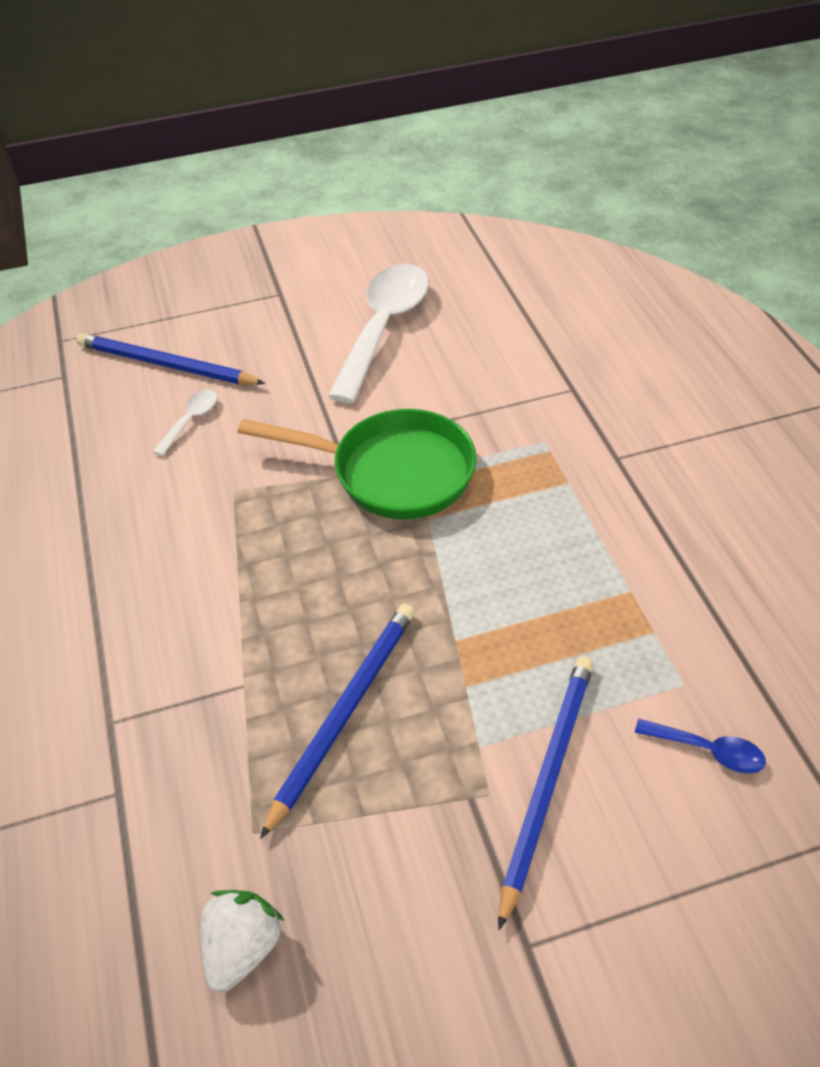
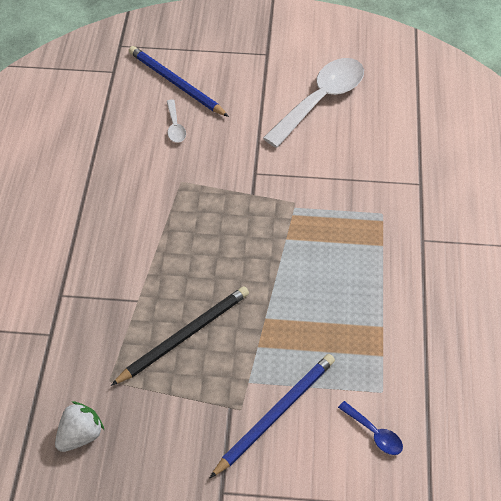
camera: 20 degrees right, 5 degrees up
(191, 420) = (175, 126): white spoon -> white spoon turned 120 degrees clockwise
(344, 712) = (184, 336): blue pencil -> black pencil
(392, 472) = (279, 201): green pan -> none

